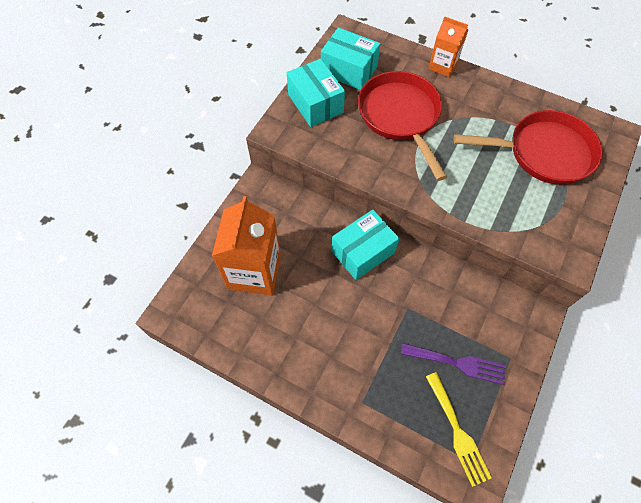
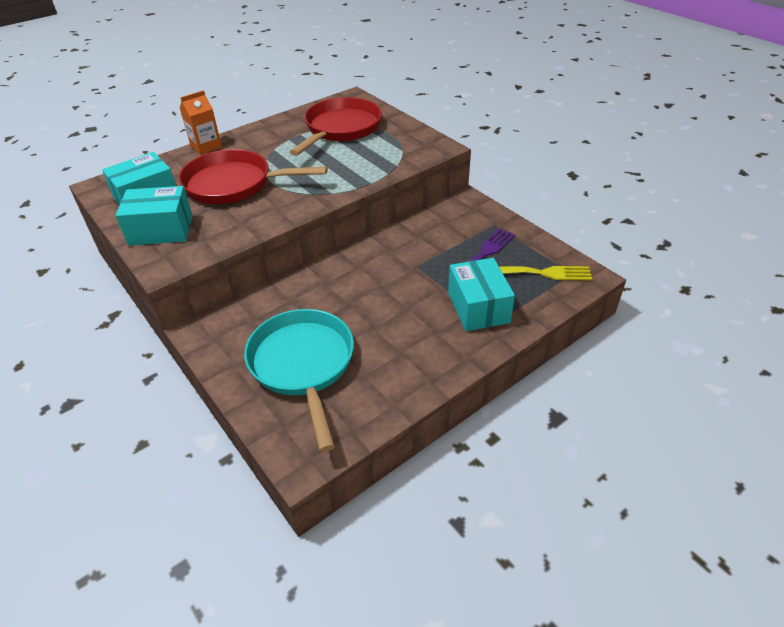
camera: 65 degrees left, 20 degrees down
(254, 271) = (303, 365): orange carton -> turquoise pan
(363, 252) = (341, 276): turquoise box -> turquoise box (478, 307)

